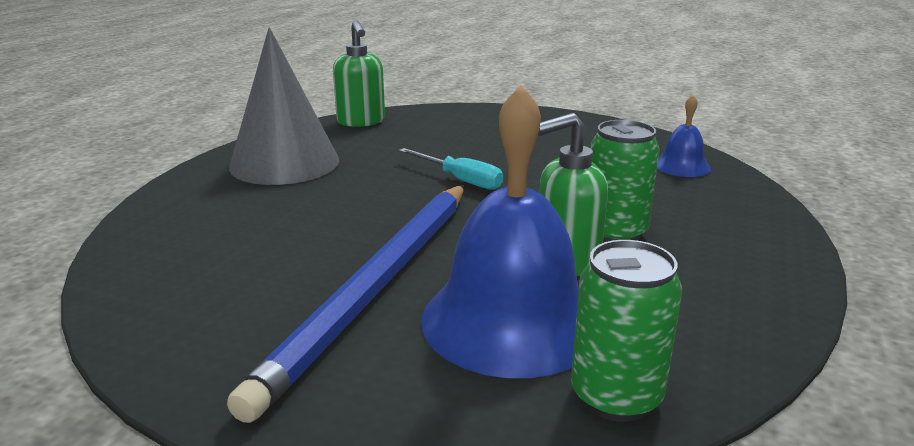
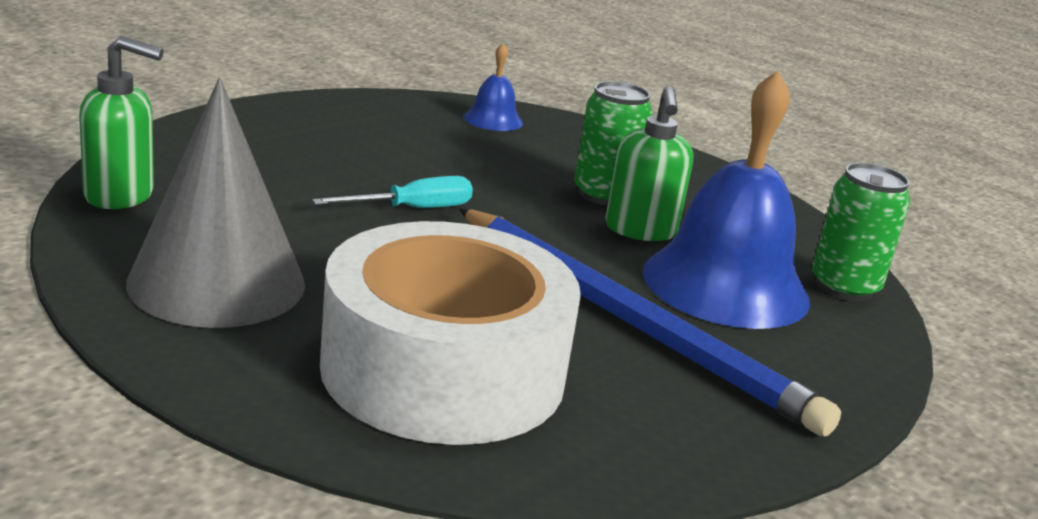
camera: 70 degrees left, 0 degrees up
(232, 239) = (443, 370): none -> white tape

